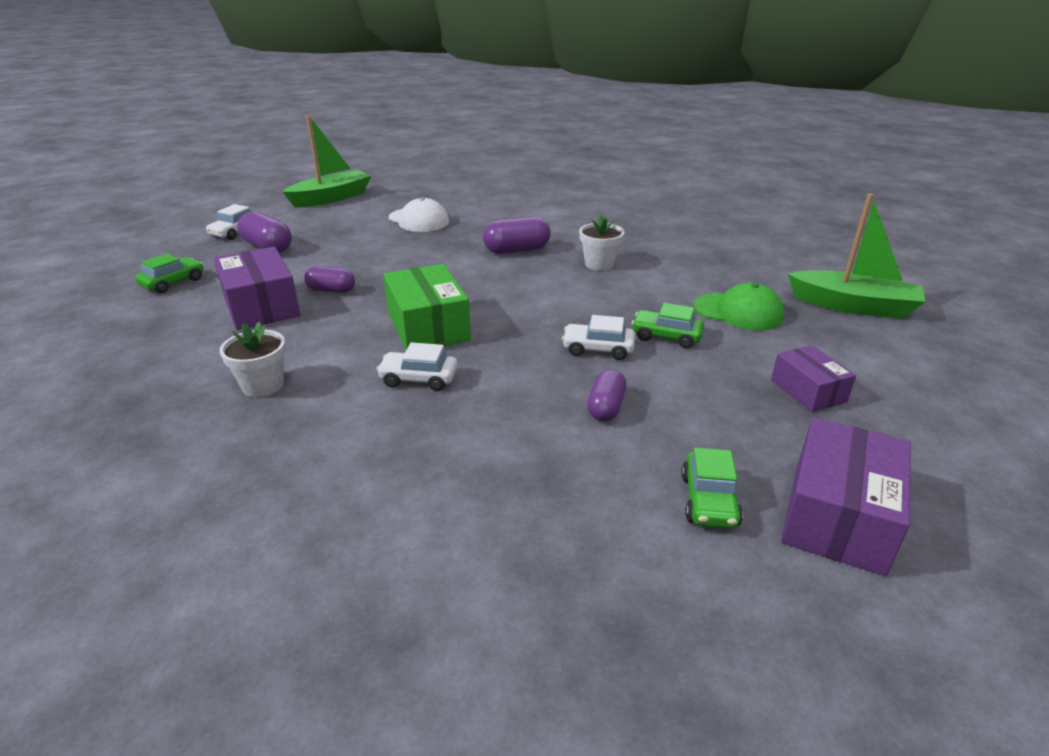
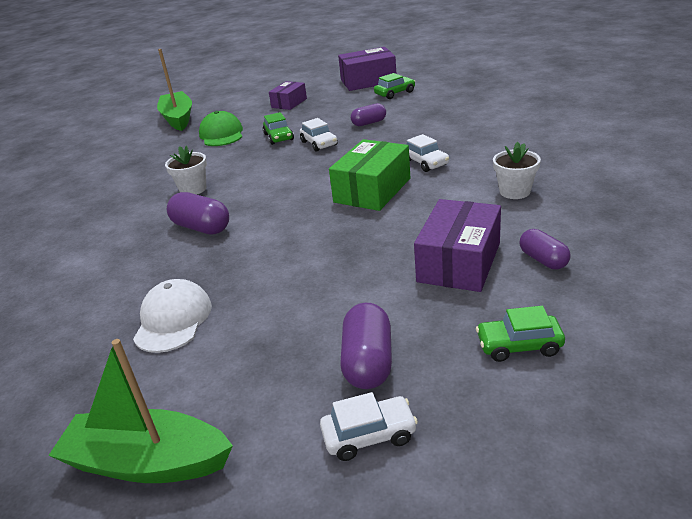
camera: 125 degrees left, 0 degrees up
(331, 290) = (387, 253): purple capsule -> purple capsule (543, 260)

